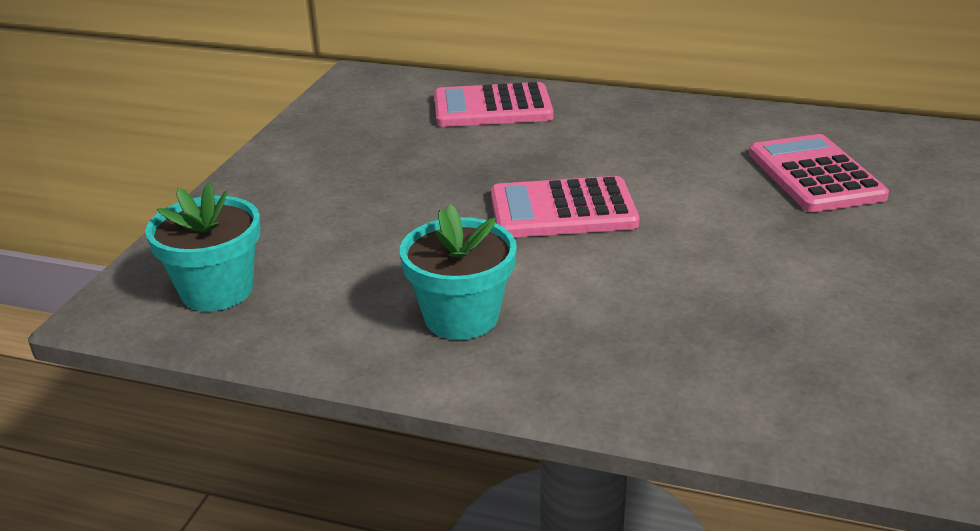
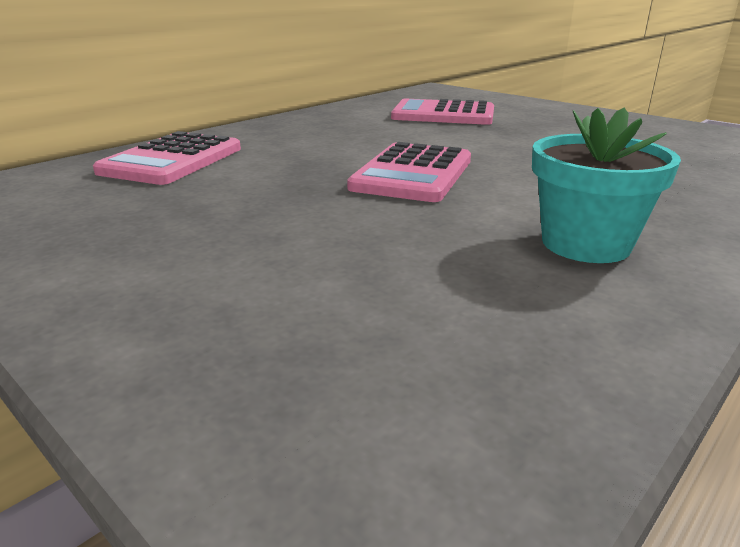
camera: 65 degrees left, 5 degrees down
(217, 290) = (416, 402): turquoise flower pot -> none

